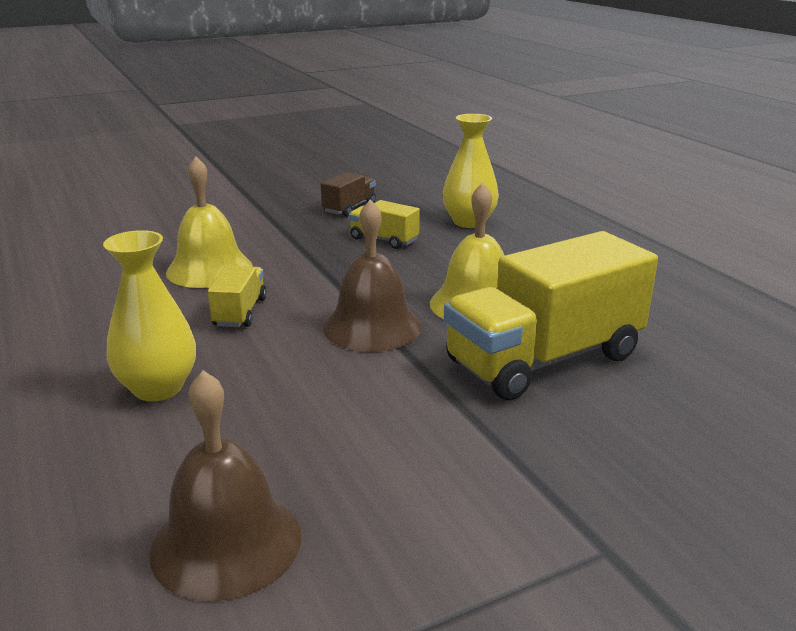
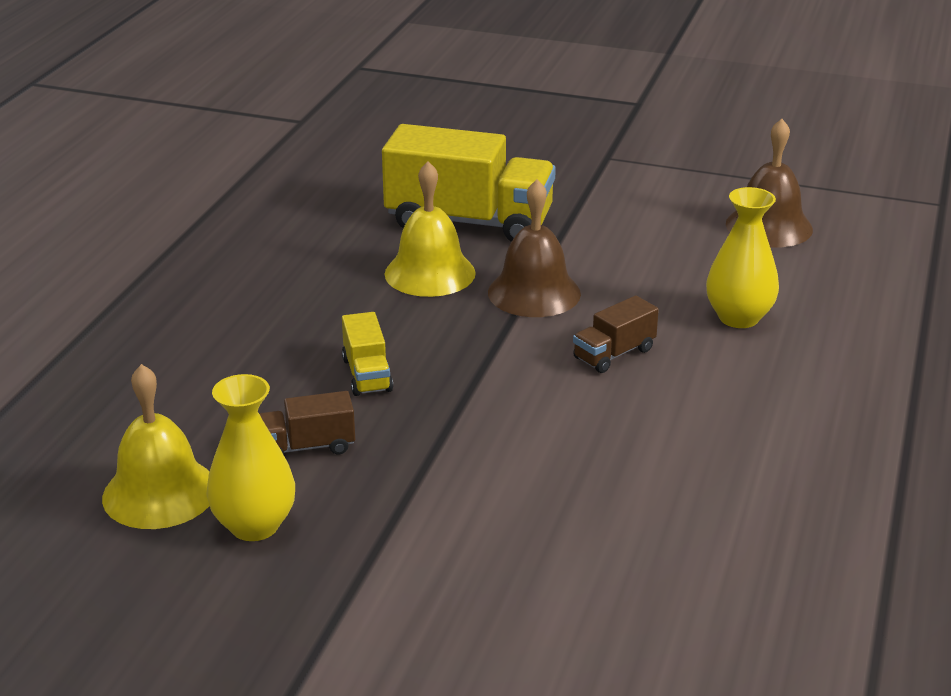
camera: 135 degrees left, 5 degrees up
(209, 269) = (583, 421): yellow bell -> yellow bell (160, 492)
(240, 312) = (614, 354): yellow truck -> brown truck
(469, 222) = (245, 354): yellow vase -> yellow vase (254, 525)

